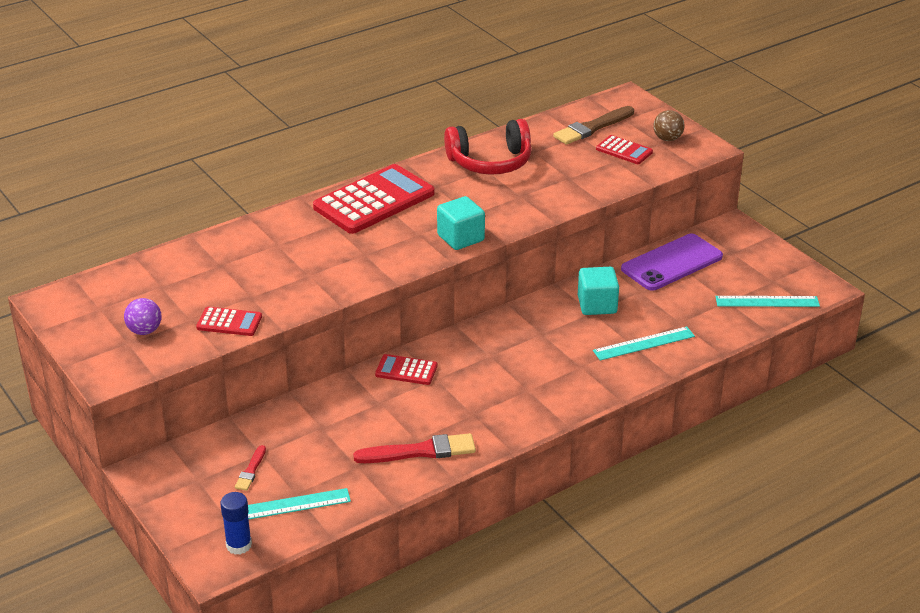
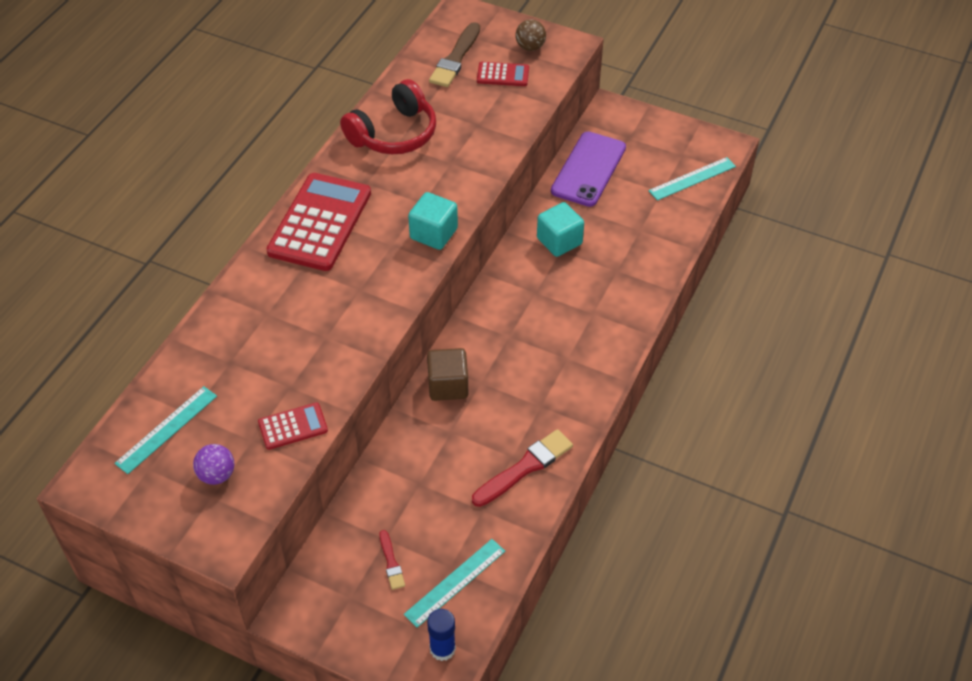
camera: 30 degrees left, 15 degrees up
(406, 370) = (448, 386): red calculator -> brown cube
(643, 343) = (626, 266): turquoise ruler -> turquoise ruler (166, 429)

